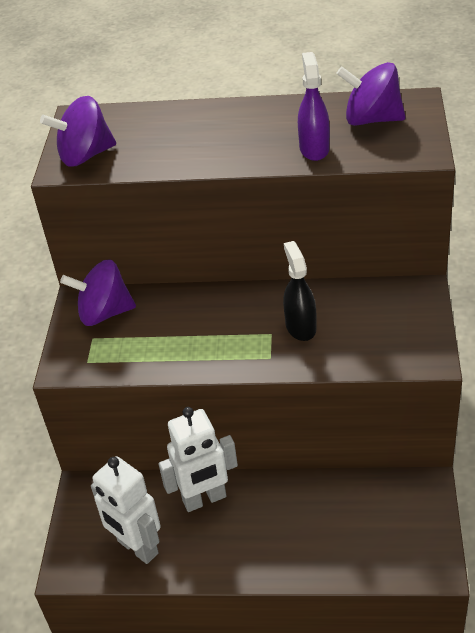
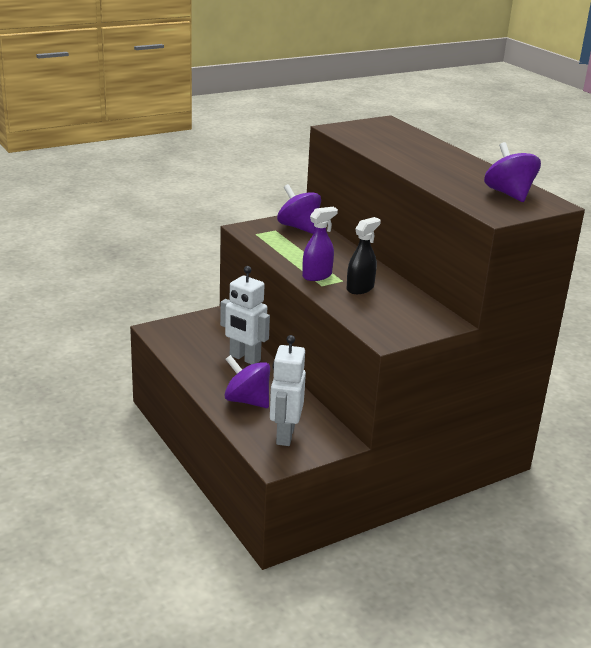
camera: 50 degrees right, 15 degrees down
(85, 155) = (354, 130): purple spinning top -> purple spinning top (247, 401)
(137, 547) = (188, 346): white robot -> white robot (284, 435)
(314, 148) = (450, 184): purple spray bottle -> purple spray bottle (317, 275)

